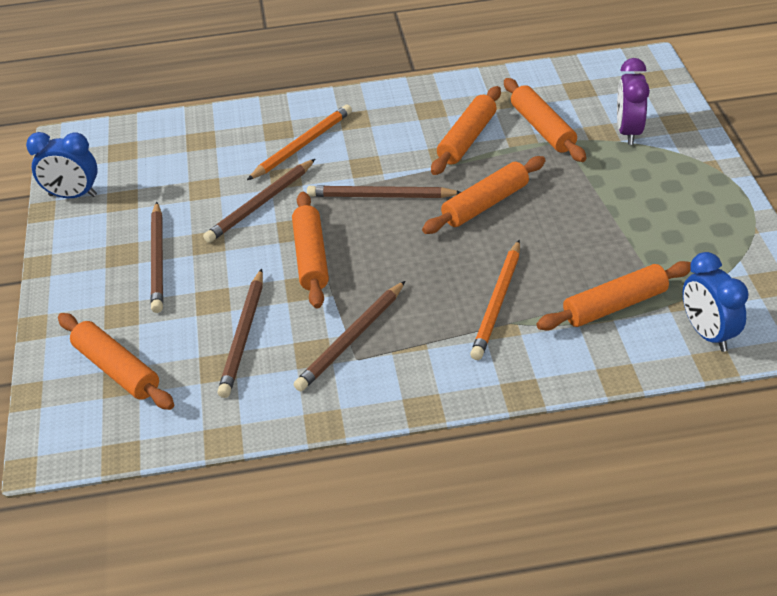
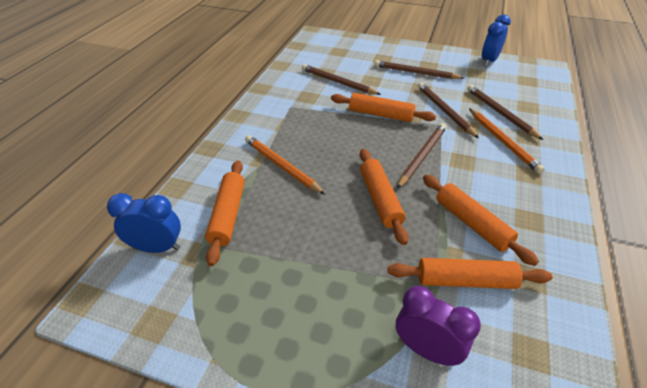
camera: 115 degrees right, 0 degrees up
(117, 369) = (346, 51): orange rolling pin -> none
(351, 338) = (305, 109): brown pencil -> brown pencil (500, 113)

